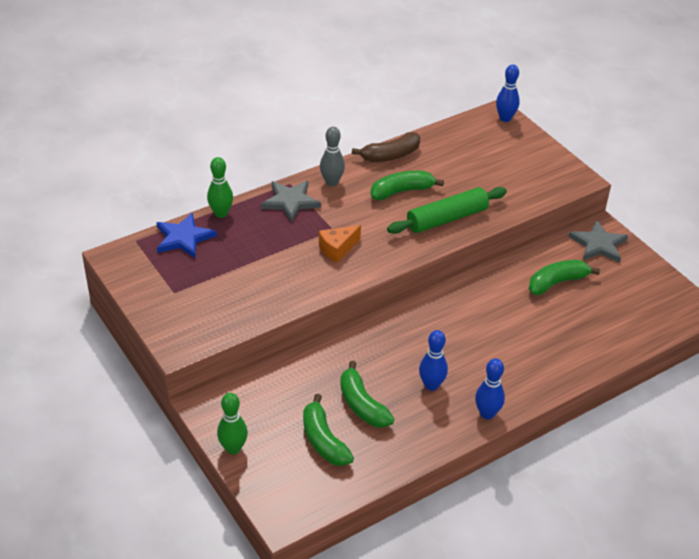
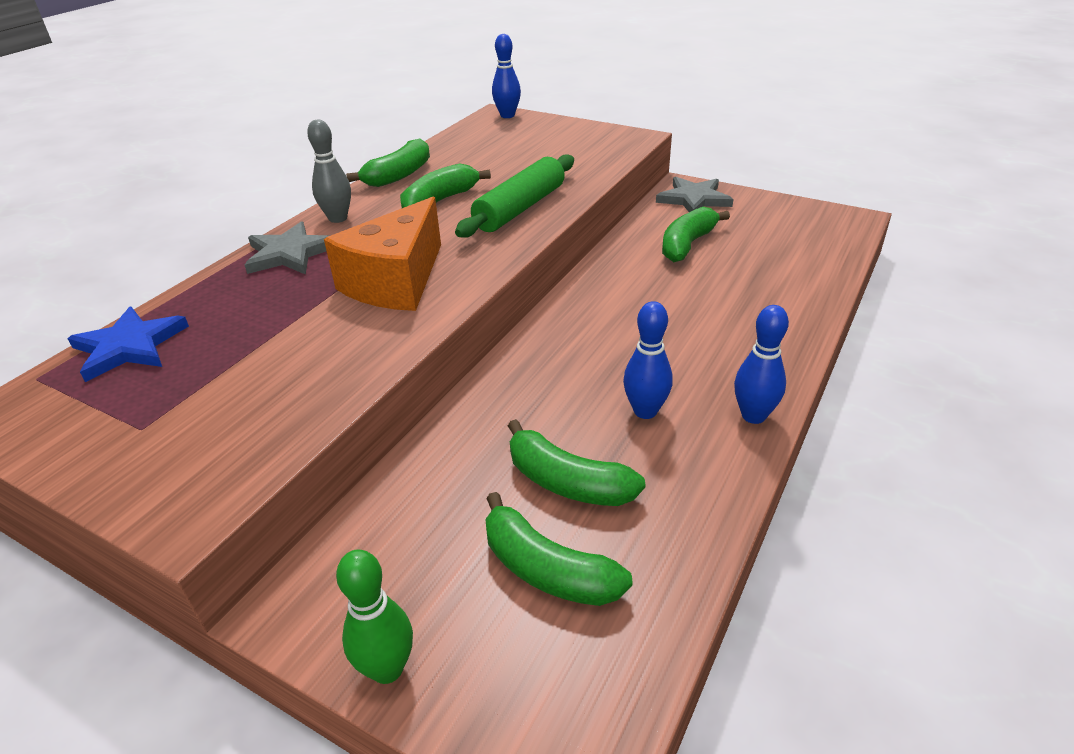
camera: 25 degrees left, 5 degrees down
(221, 213) = (184, 297): green bowling pin -> none
(337, 249) = (396, 281): orange cheese -> orange cheese, size x1.86
(390, 155) = (399, 175): brown banana -> green banana

